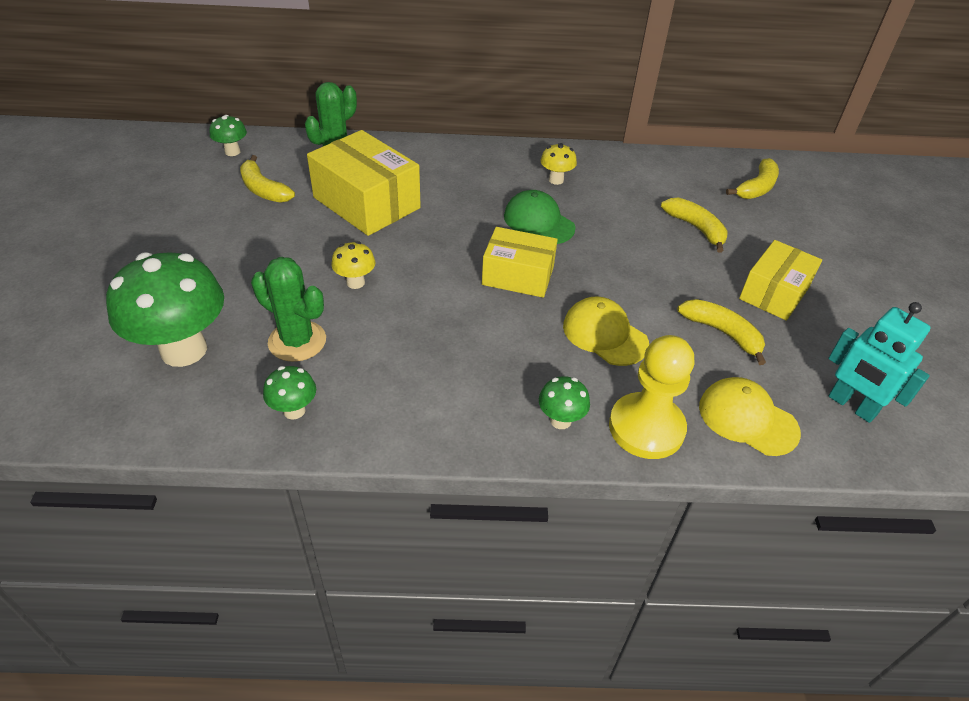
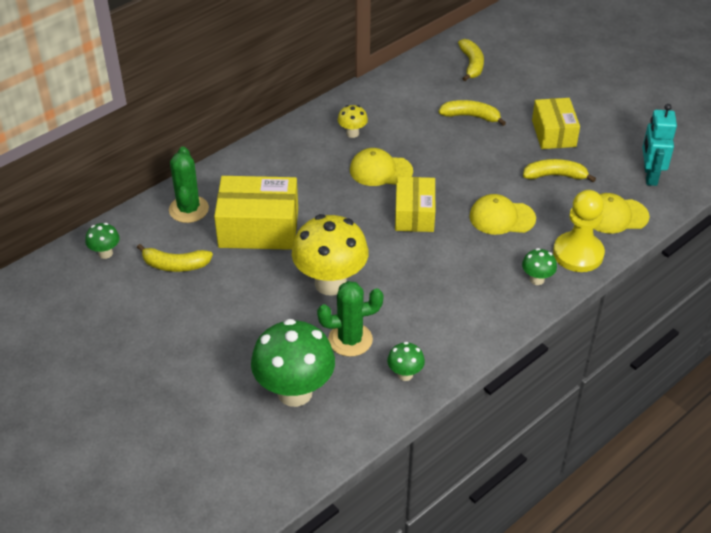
camera: 40 degrees left, 0 degrees up
(355, 282) = (330, 283): yellow mushroom -> yellow mushroom, size x2.19
(518, 276) = (414, 214): yellow box -> yellow box turned 60 degrees counterclockwise
(538, 222) = (380, 170): green cap -> yellow cap
(851, 406) = (650, 176): turquoise robot -> turquoise robot turned 90 degrees clockwise

